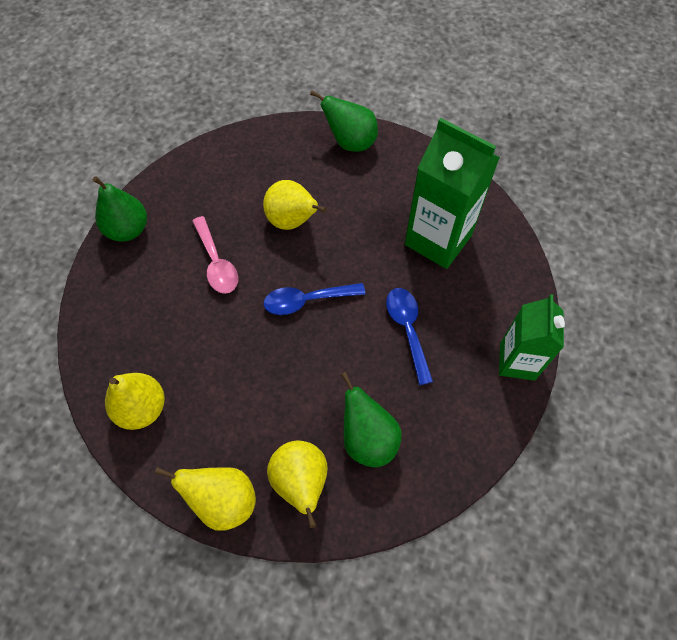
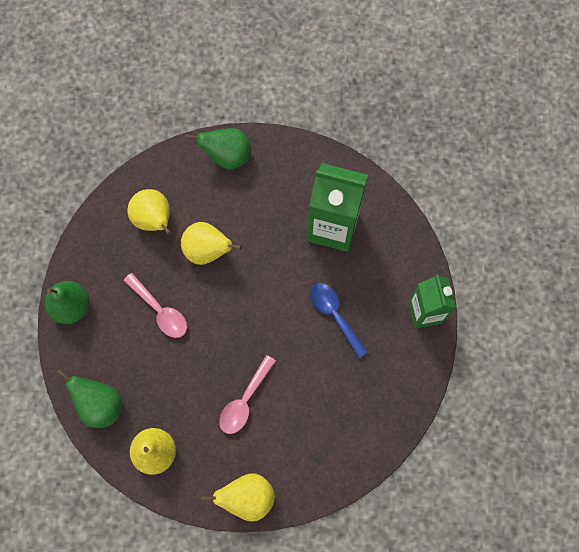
camera: 20 degrees left, 10 degrees up
(267, 387) = (245, 401): none -> pink spoon
(301, 482) = (298, 463): yellow pear -> yellow pear (154, 220)
(307, 301) = (247, 318): blue spoon -> none
(367, 438) = (334, 413): green pear -> green pear (100, 405)

